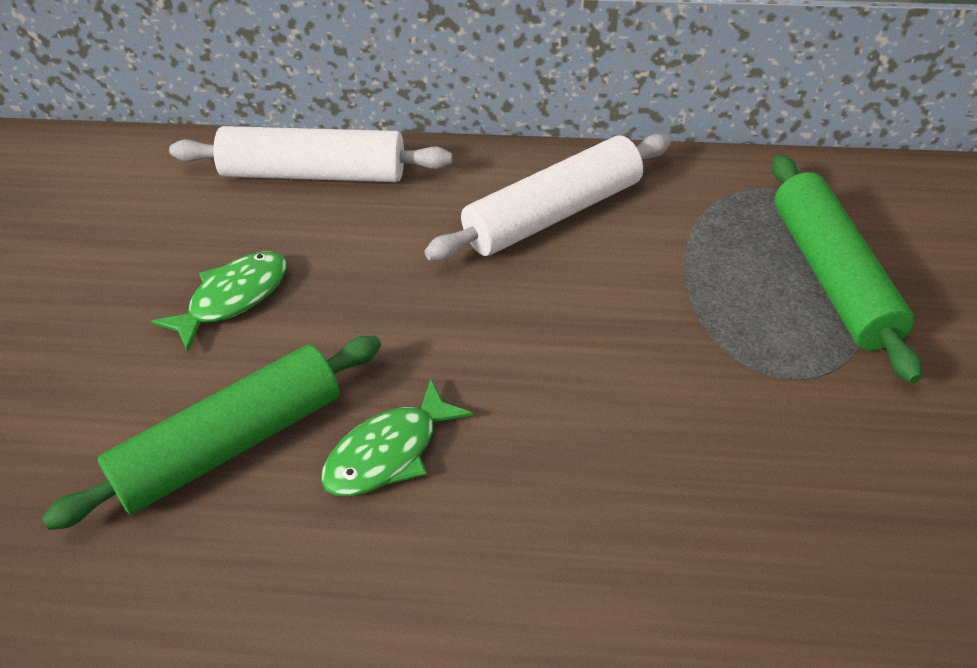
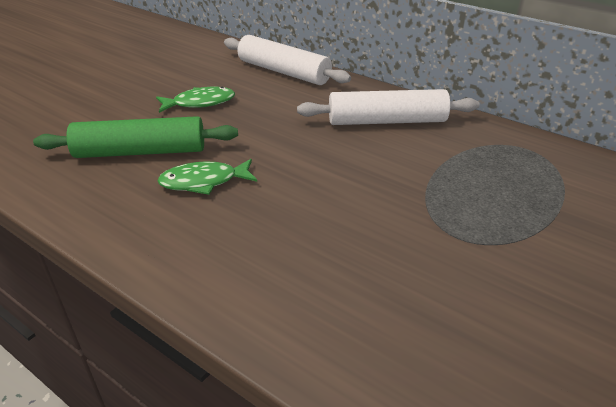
camera: 30 degrees right, 10 degrees down
(832, 277) = (533, 201): green rolling pin -> none

